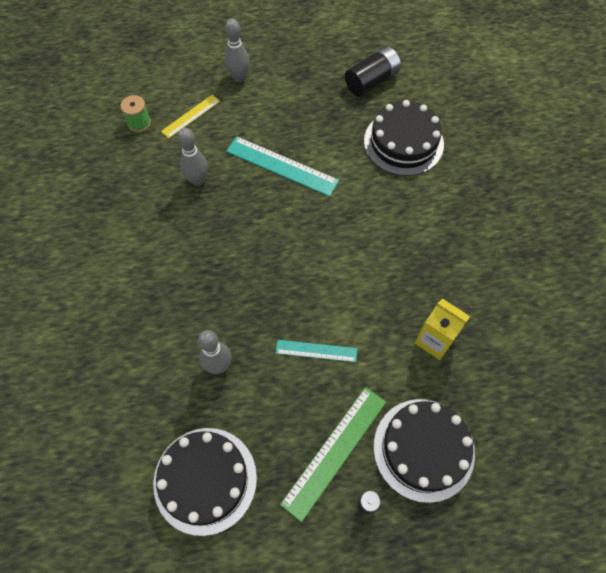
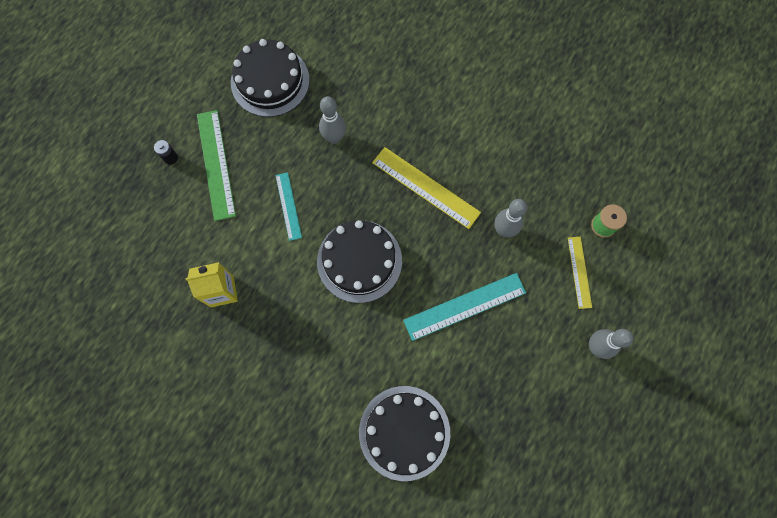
camera: 130 degrees right, 10 degrees up
(206, 257) = (426, 187): none -> yellow ruler
(316, 350) = (288, 206): turquoise ruler -> turquoise ruler turned 60 degrees counterclockwise
(371, 81) = (496, 468): black battery -> none
(423, 449) = (166, 218): black cake -> black cake (359, 261)

